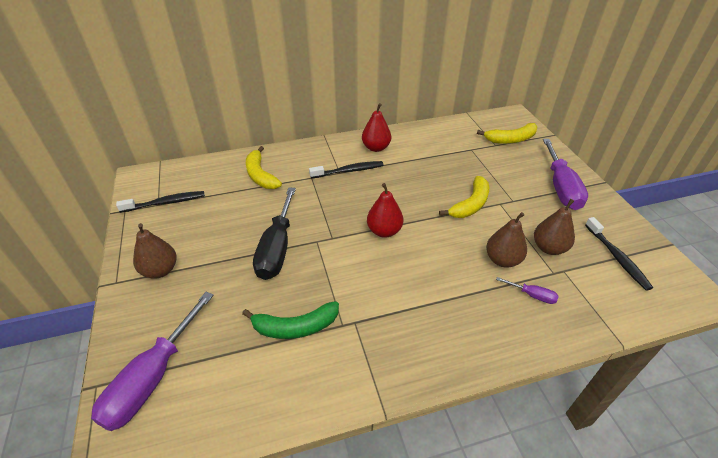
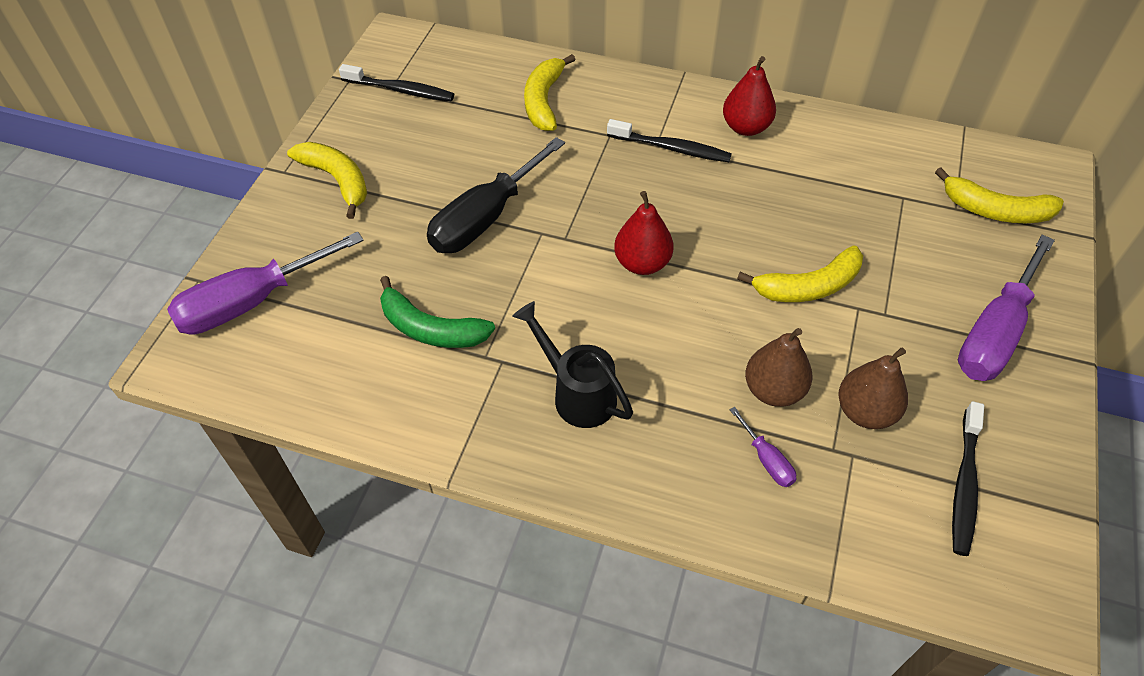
camera: 35 degrees right, 10 degrees up
(160, 270) = (337, 180): brown pear -> yellow banana
(411, 316) = (577, 393): none -> black watering can

